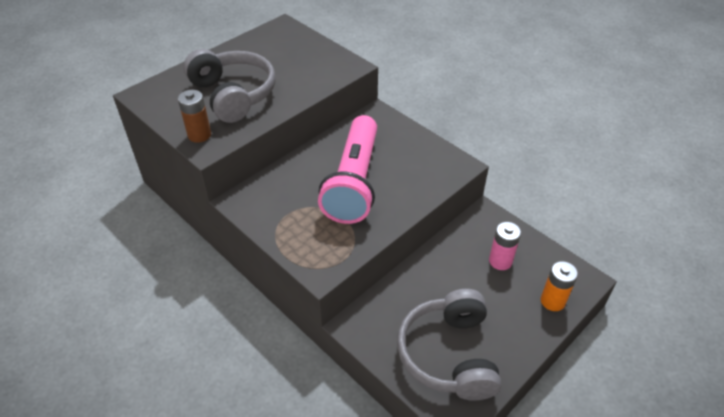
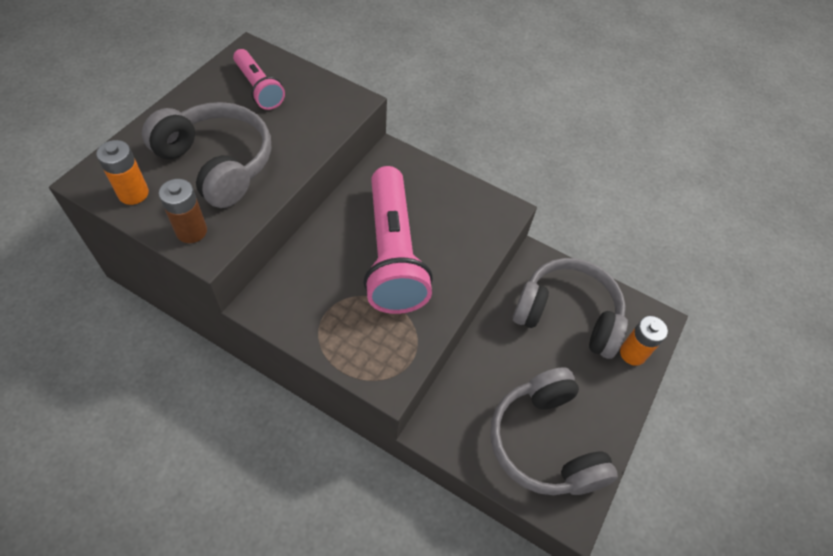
camera: 20 degrees left, 10 degrees up
(167, 106) = (133, 193): none -> orange battery
(281, 50) = (259, 88): none -> pink flashlight
(500, 261) = (567, 315): pink battery -> grey headphones

